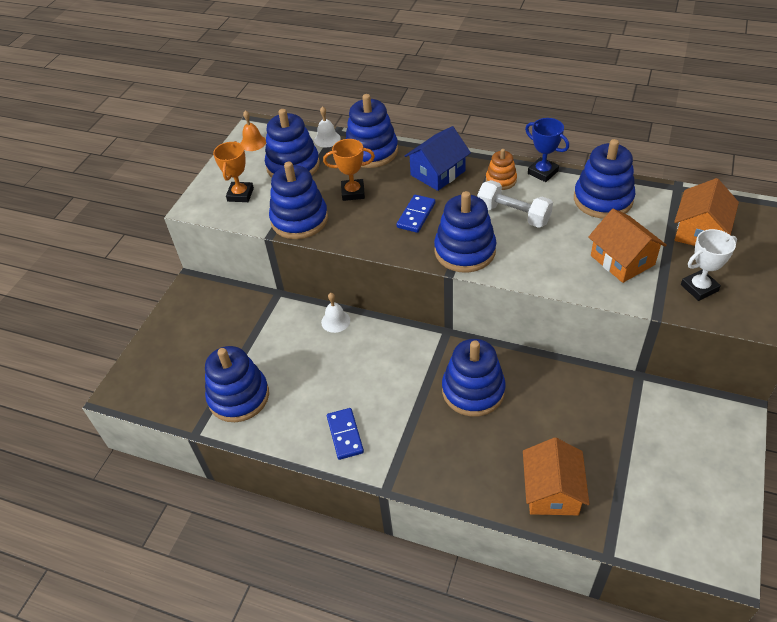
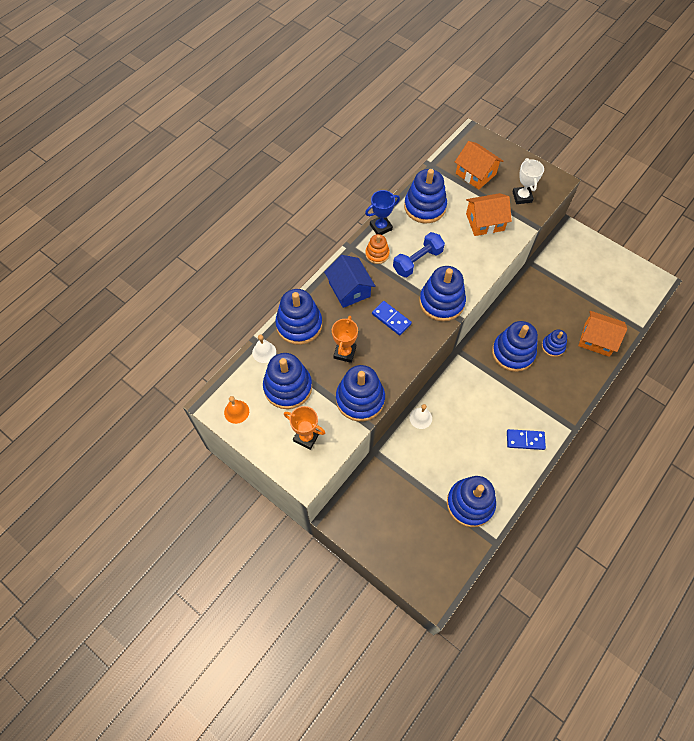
camera: 75 degrees left, 15 degrees up
(508, 435) = (553, 346): none -> blue stacking toy
(513, 215) = (417, 261): white dumbbell -> blue dumbbell

